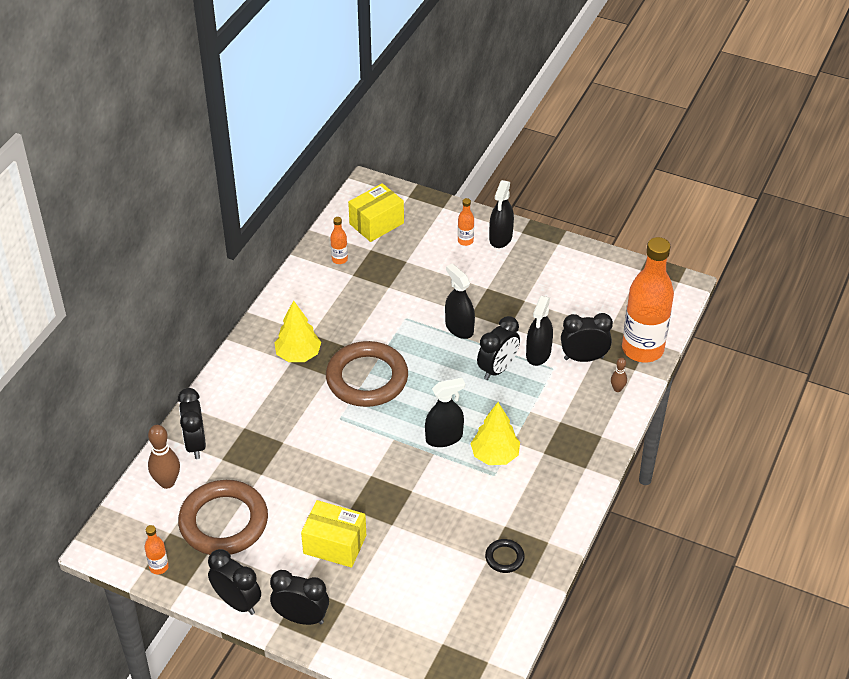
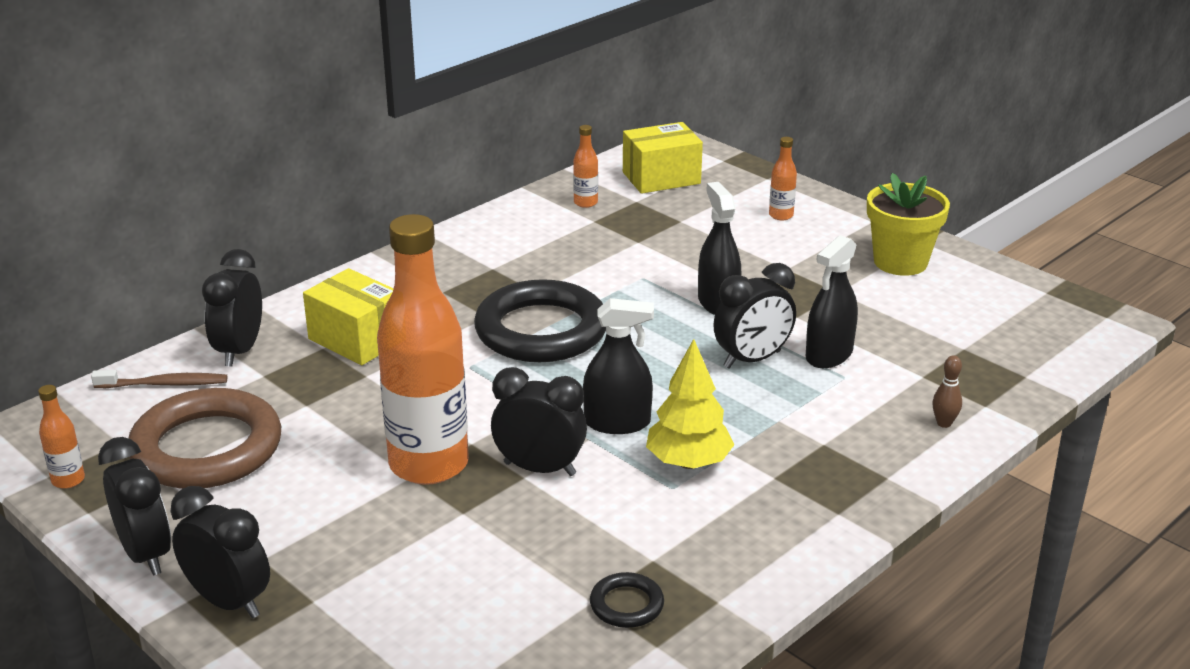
camera: 20 degrees right, 15 degrees down
(167, 482) = (164, 384): brown bowling pin -> brown toothbrush
(298, 355) = (458, 286): yellow tree -> none
(335, 544) = (353, 516): yellow box -> yellow box (357, 339)
(367, 378) = (541, 330): brown ring -> black ring
(500, 238) = (836, 221): black spray bottle -> none
(551, 265) = (900, 262): none -> yellow flower pot
(584, 358) = (903, 374): black clock -> black clock (539, 469)
(642, 349) = (1010, 383): orange bottle -> orange bottle (429, 464)

